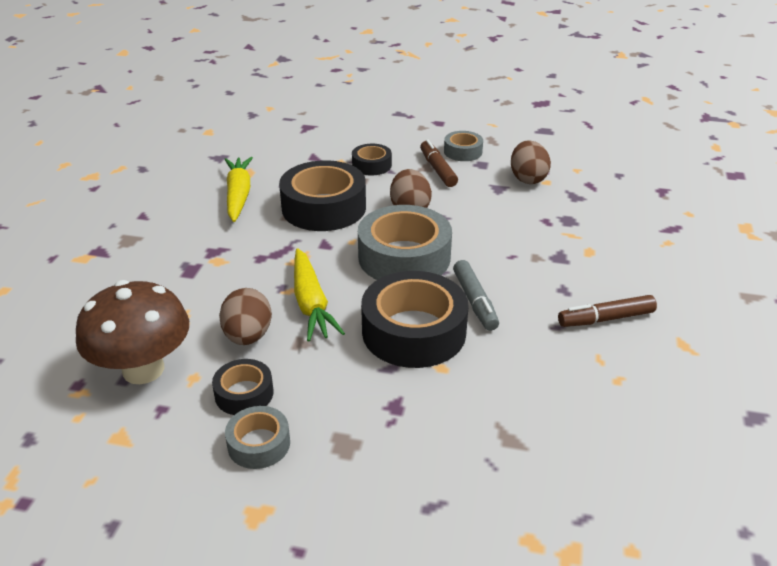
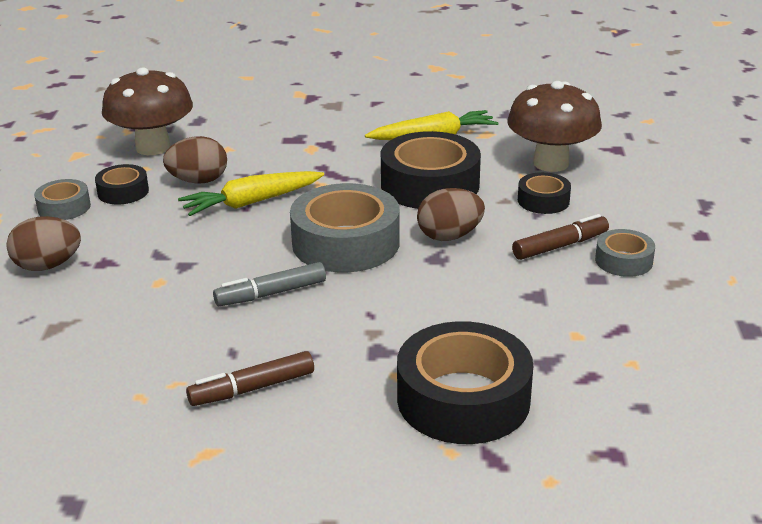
camera: 80 degrees right, 5 degrees down
(315, 153) = (551, 163): none -> brown mushroom
(414, 331) = (213, 261): black tape -> black tape (463, 399)
(527, 178) = (576, 318): brown egg -> brown egg (48, 266)
(605, 319) = (252, 388): brown marker -> brown marker turned 90 degrees counterclockwise

